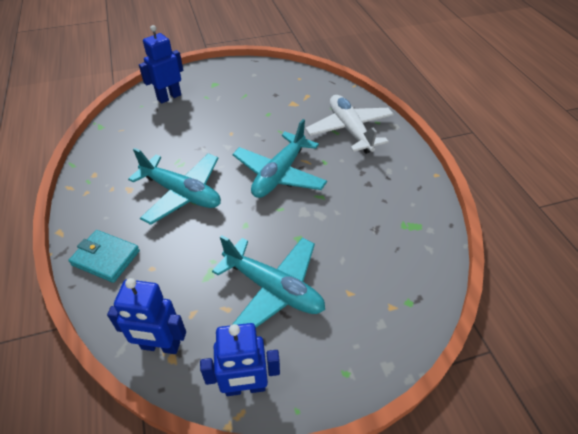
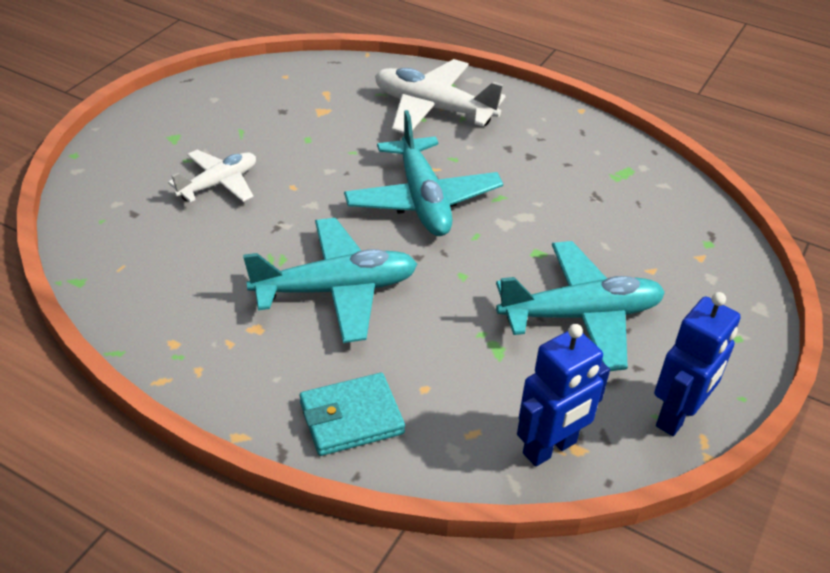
camera: 45 degrees left, 5 degrees down
(169, 97) = (129, 187): blue robot -> none
(203, 114) = (218, 184): none -> white plane

